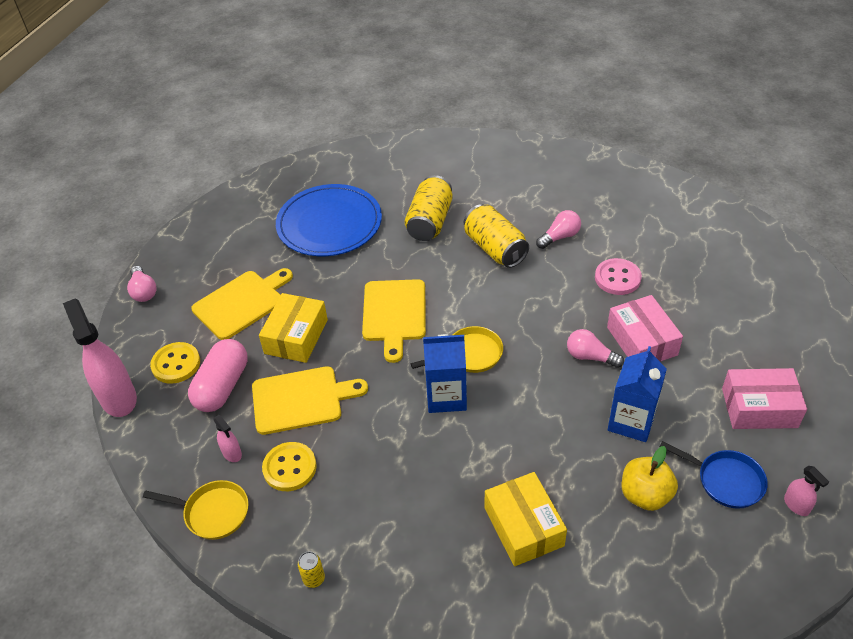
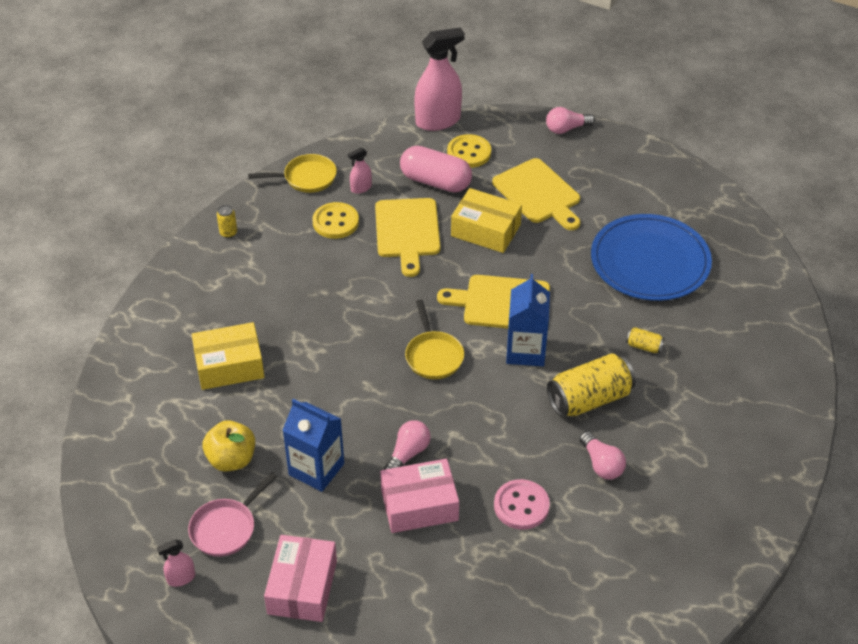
camera: 95 degrees right, 0 degrees up
(213, 512) = (306, 178): yellow pan -> yellow pan turned 120 degrees counterclockwise
(430, 221) = (644, 346): yellow can -> yellow can, size x0.45
(446, 396) = (385, 331): blue carton -> blue carton (525, 351)
(725, 481) = (226, 528): blue pan -> pink pan

